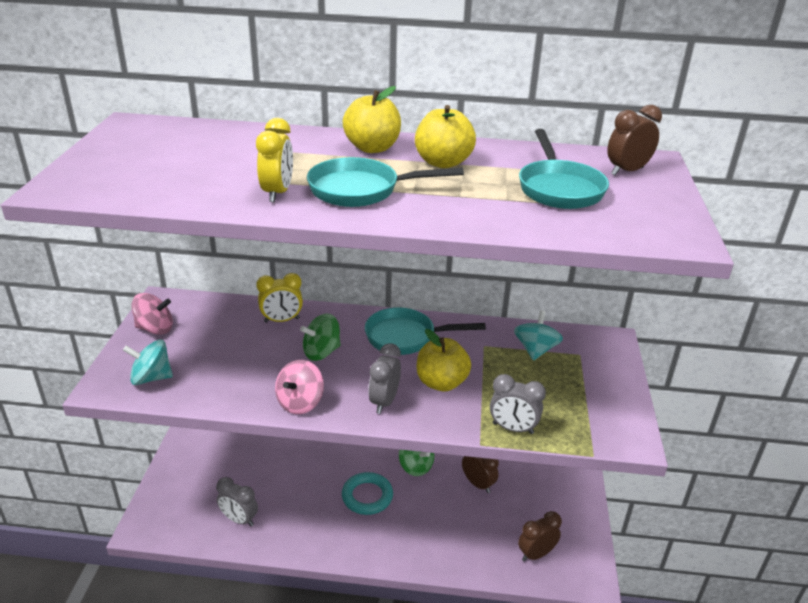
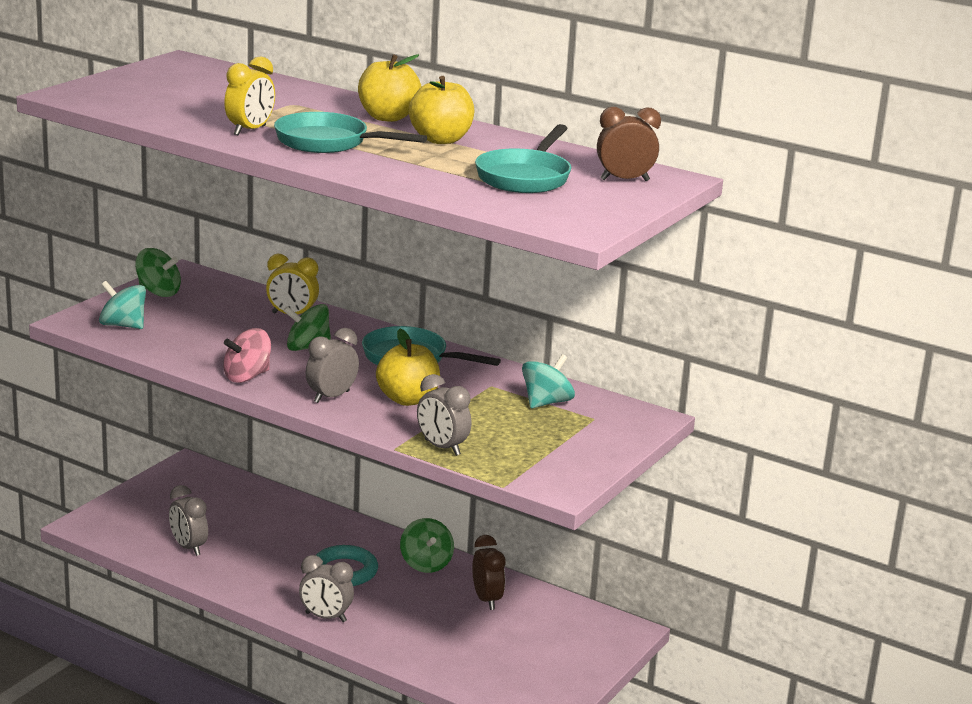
camera: 25 degrees right, 10 degrees down
(155, 329) = (158, 292): pink spinning top -> green spinning top
(385, 549) = (325, 617): none -> grey clock
(536, 554) = (496, 674): brown clock -> none

